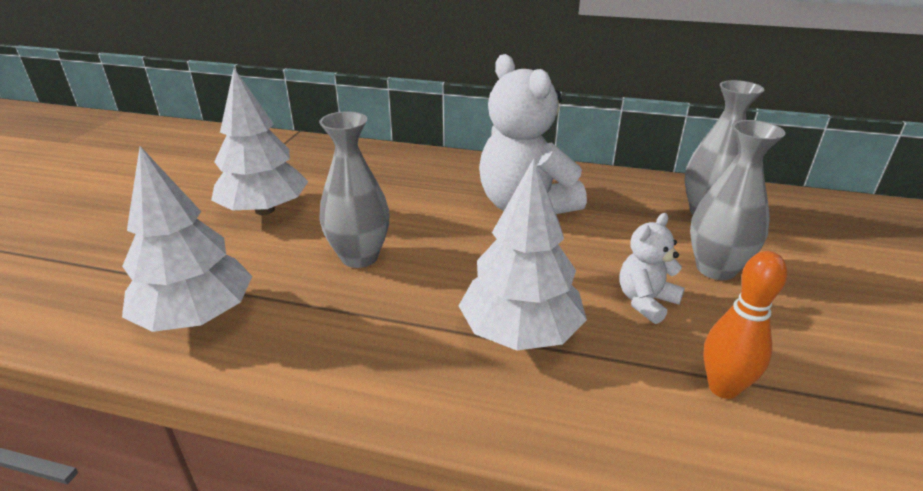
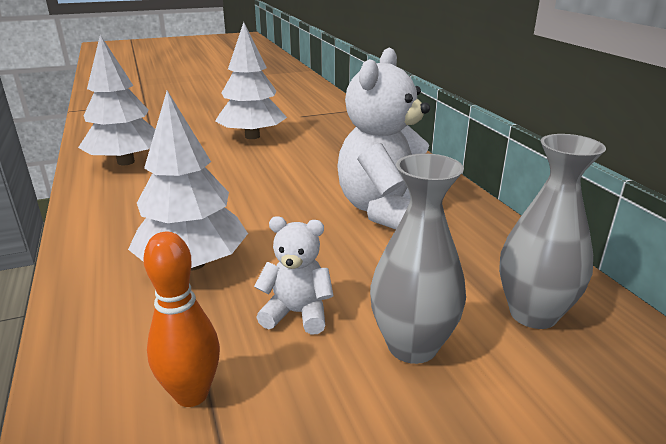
camera: 55 degrees right, 5 degrees down
(359, 257) = (231, 179): grey vase -> none

